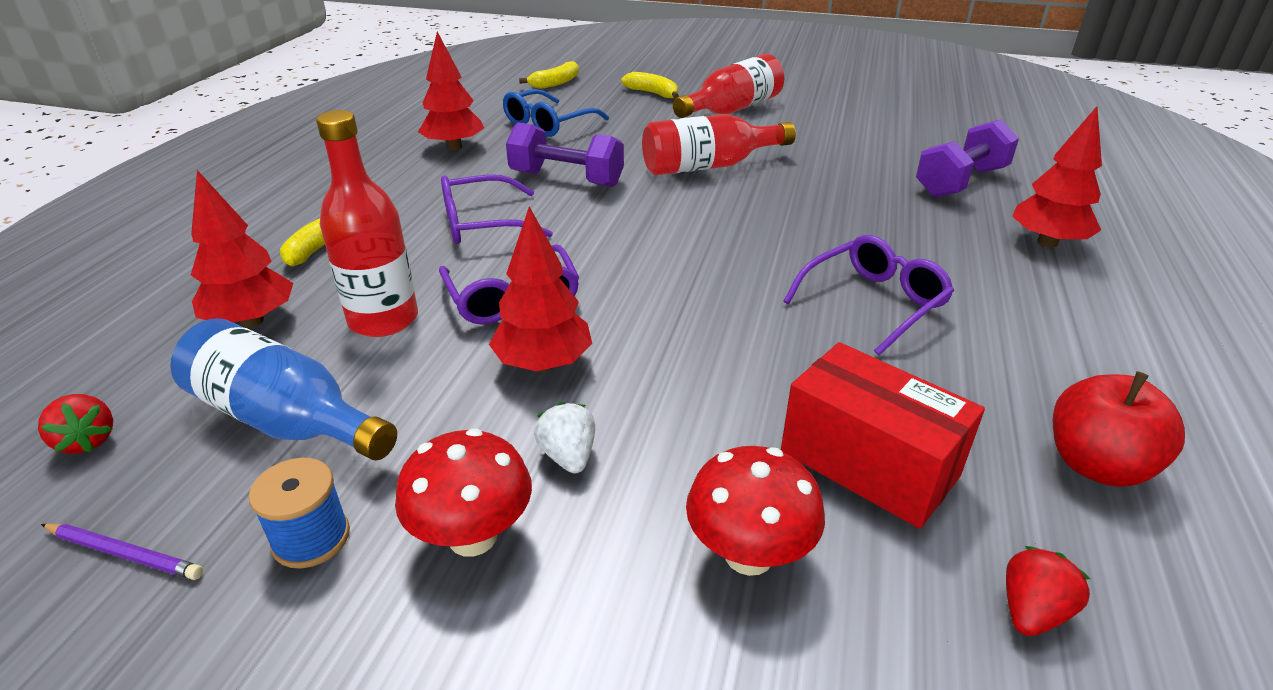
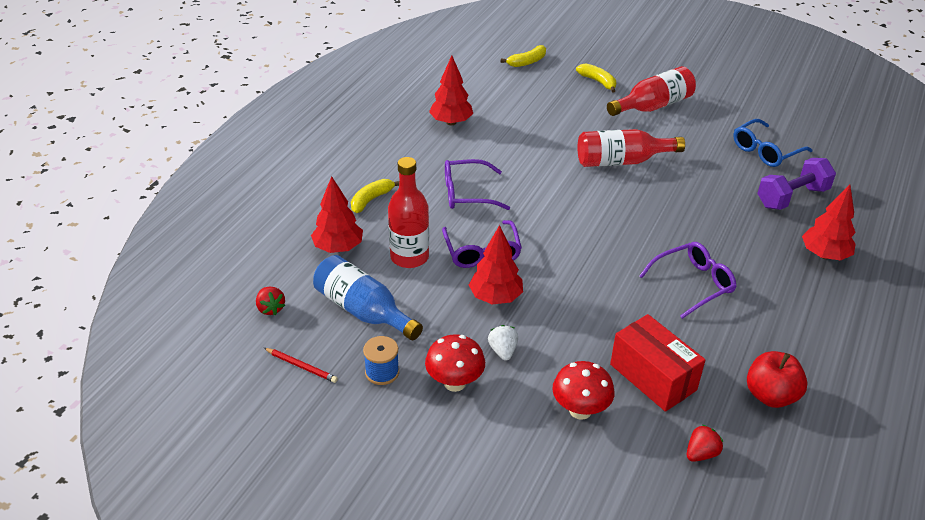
camera: 10 degrees right, 5 degrees up
(124, 553) = (301, 366): purple pencil -> red pencil
(548, 124) = (517, 106): blue glasses -> blue glasses (765, 151)
(566, 179) = (524, 161): purple dumbbell -> none

